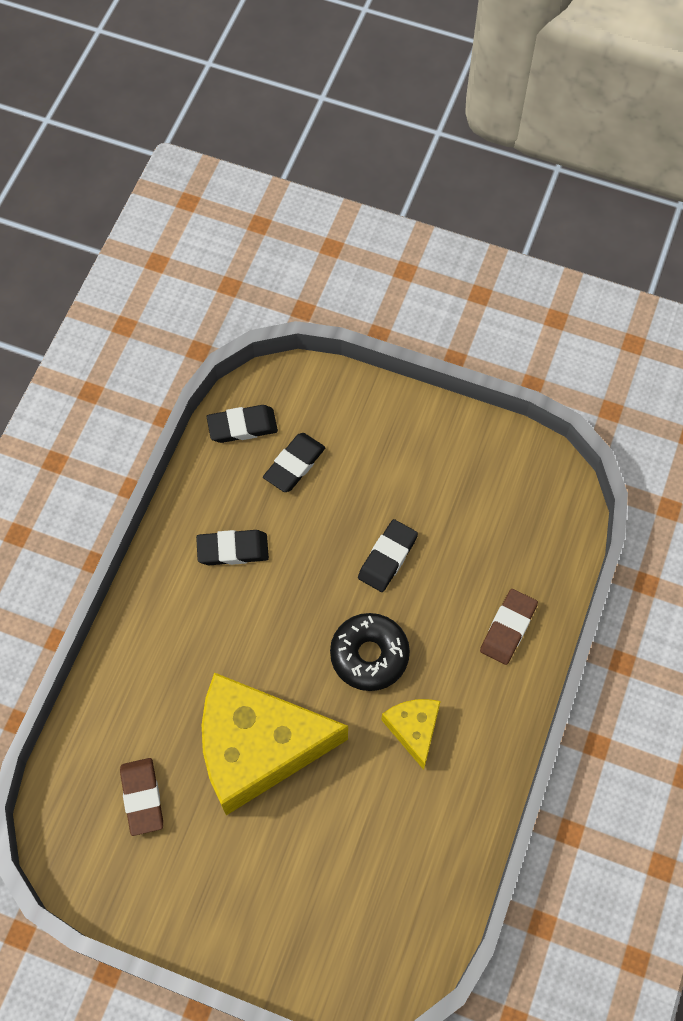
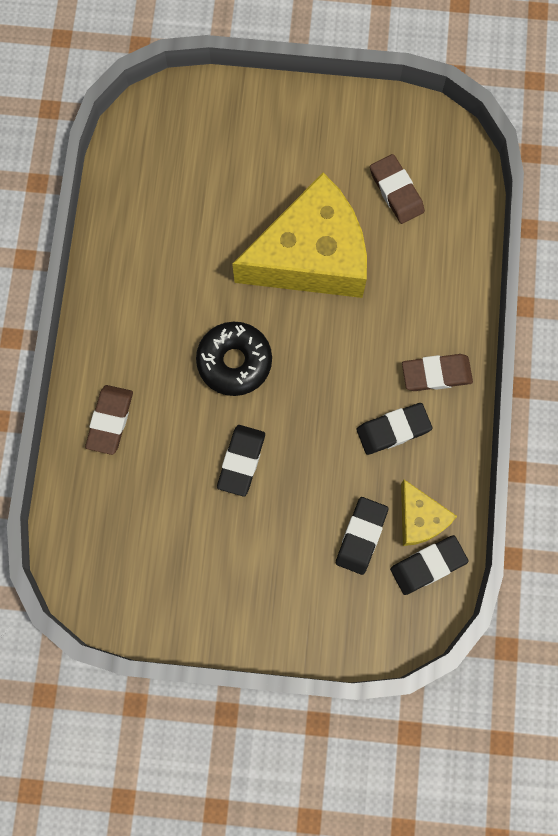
camera: 165 degrees right, 10 degrees up
(172, 591) = (436, 374): none -> brown eraser
(413, 729) = (178, 306): yellow cheese -> yellow cheese (420, 518)

